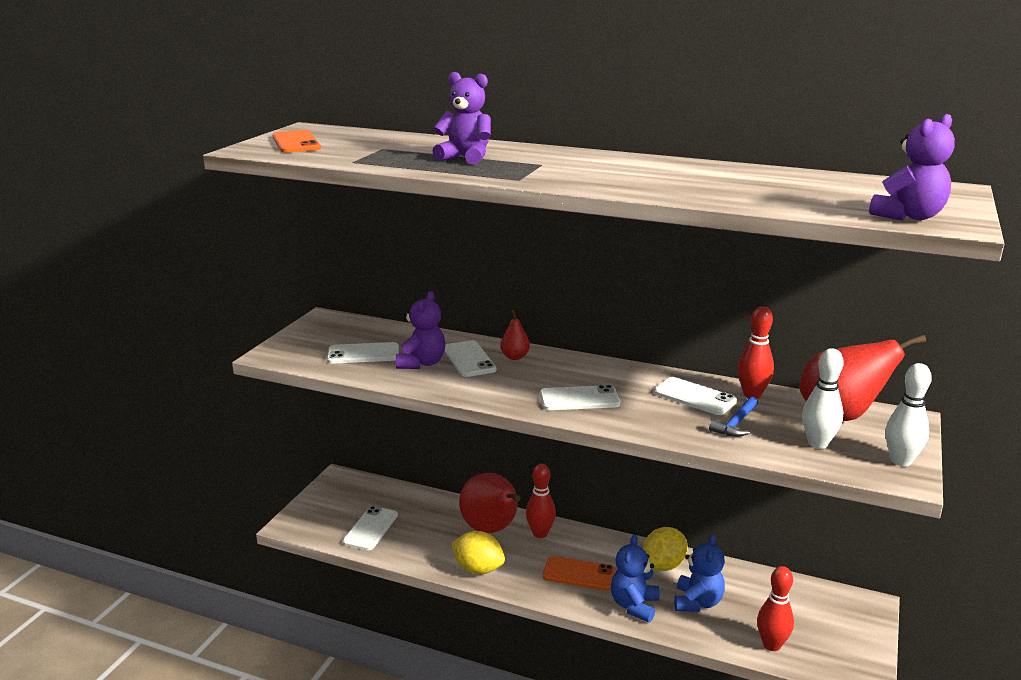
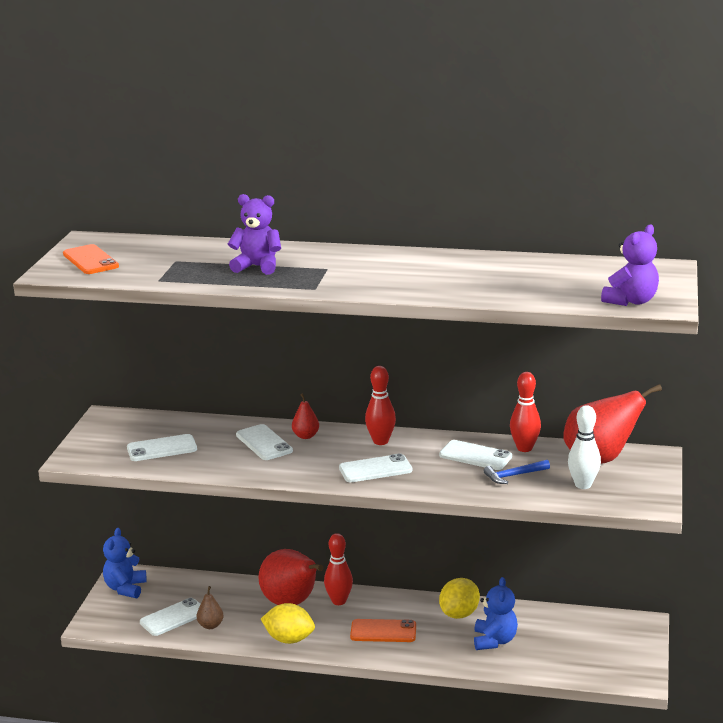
camera: 10 degrees left, 0 degrees up
(371, 529) = (173, 617): white phone -> white phone turned 45 degrees clockwise
(404, 542) = (210, 625): none -> brown pear
(422, 363) = (221, 451): purple teddy bear -> none
(634, 605) = (439, 651): blue teddy bear -> blue teddy bear (125, 588)
(736, 423) = (514, 476): blue hammer -> blue hammer turned 45 degrees clockwise
(771, 645) = (563, 666): red bowling pin -> red bowling pin (380, 441)
(901, 461) = (649, 491): white bowling pin -> none

